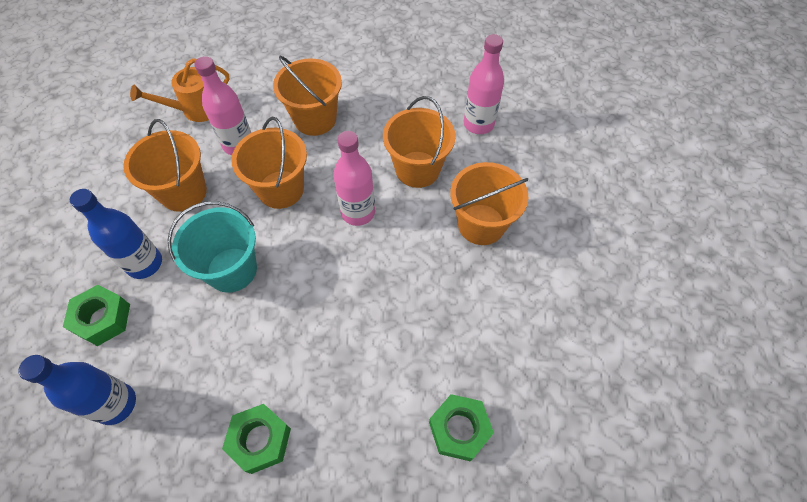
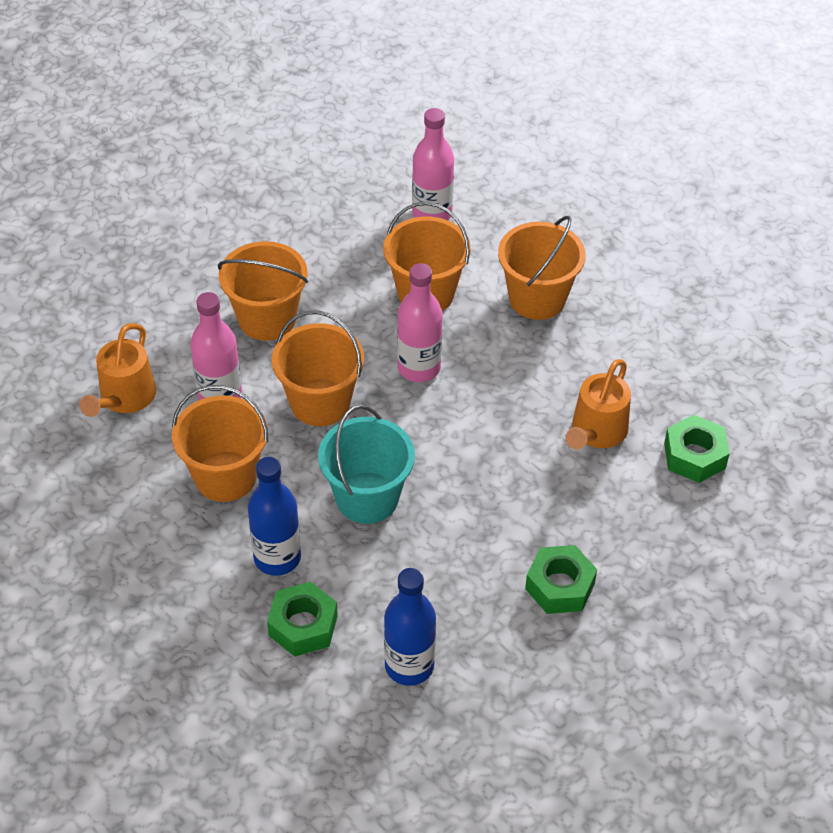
camera: 45 degrees left, 10 degrees down
(413, 349) = (596, 432): none -> orange watering can

